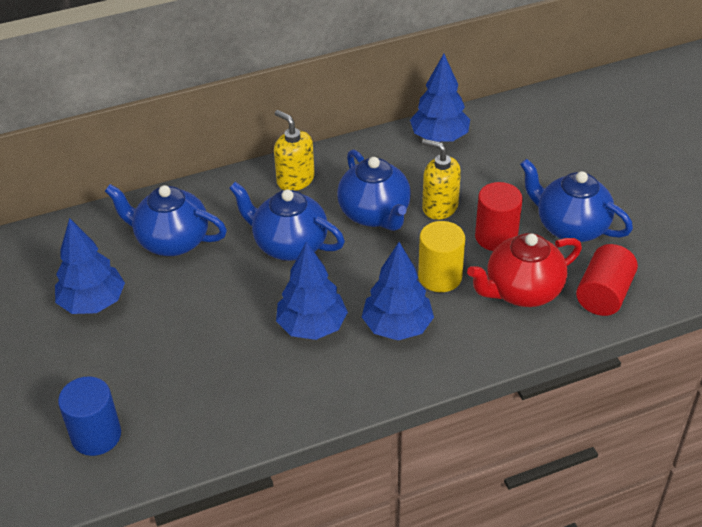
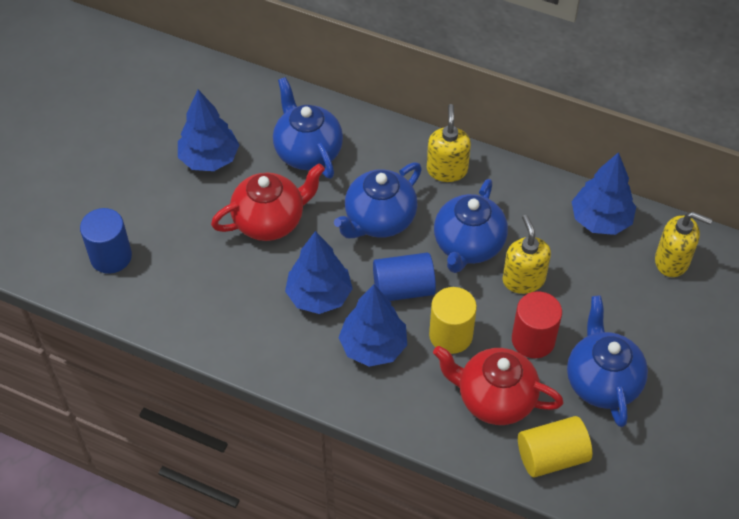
camera: 45 degrees right, 10 degrees up
(204, 307) = (270, 221): none -> red teapot
(289, 245) = (379, 220): blue teapot -> blue teapot turned 120 degrees counterclockwise
(367, 274) = (403, 288): none -> blue cylinder
(514, 129) = (672, 261): none -> yellow soap dispenser
(603, 295) = (551, 456): red cylinder -> yellow cylinder

